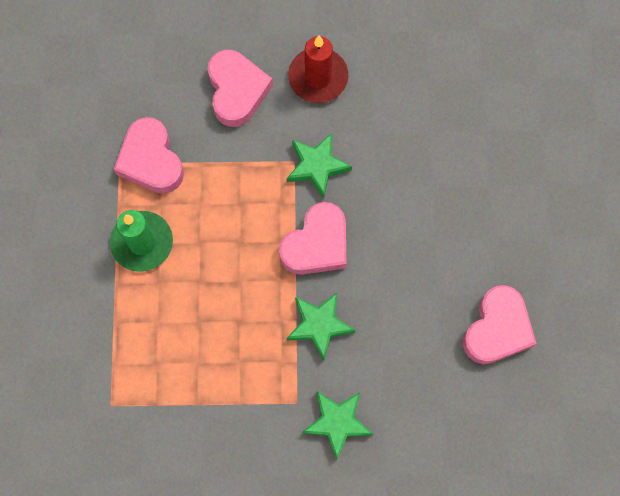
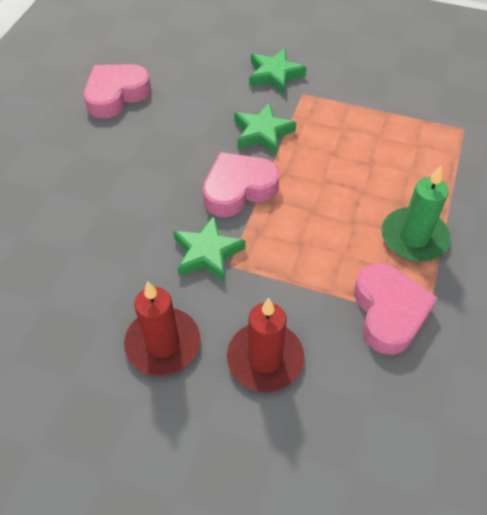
camera: 160 degrees left, 20 degrees down
(237, 91) = (265, 359): pink heart -> red candle

